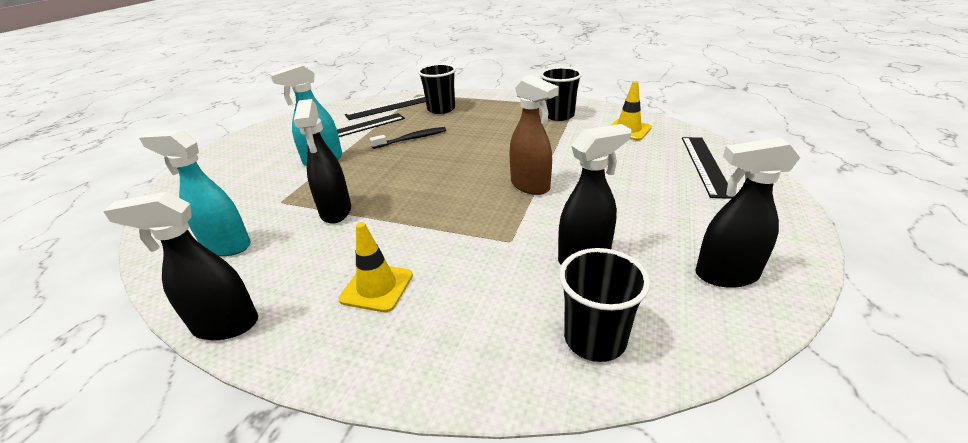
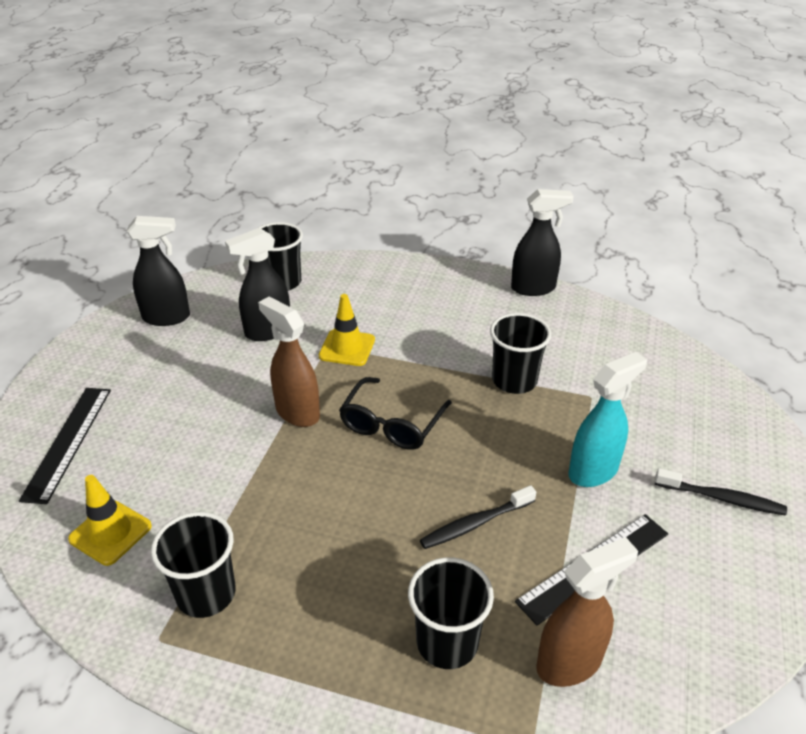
camera: 175 degrees right, 5 degrees up
(226, 246) = (597, 344): turquoise spray bottle -> none
(257, 152) = (722, 498): none -> black toothbrush
(336, 212) = (514, 380): black spray bottle -> black cup
(377, 287) = (436, 310): yellow traffic cone -> yellow traffic cone (347, 348)
(390, 107) = (570, 663): black ruler -> brown spray bottle
(453, 180) = (391, 424): none -> black glasses

